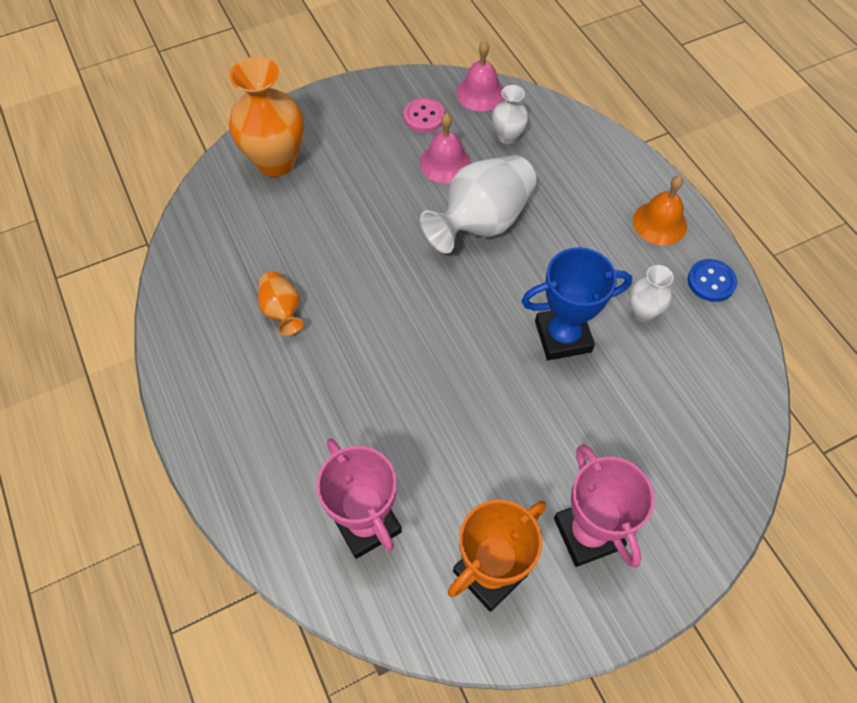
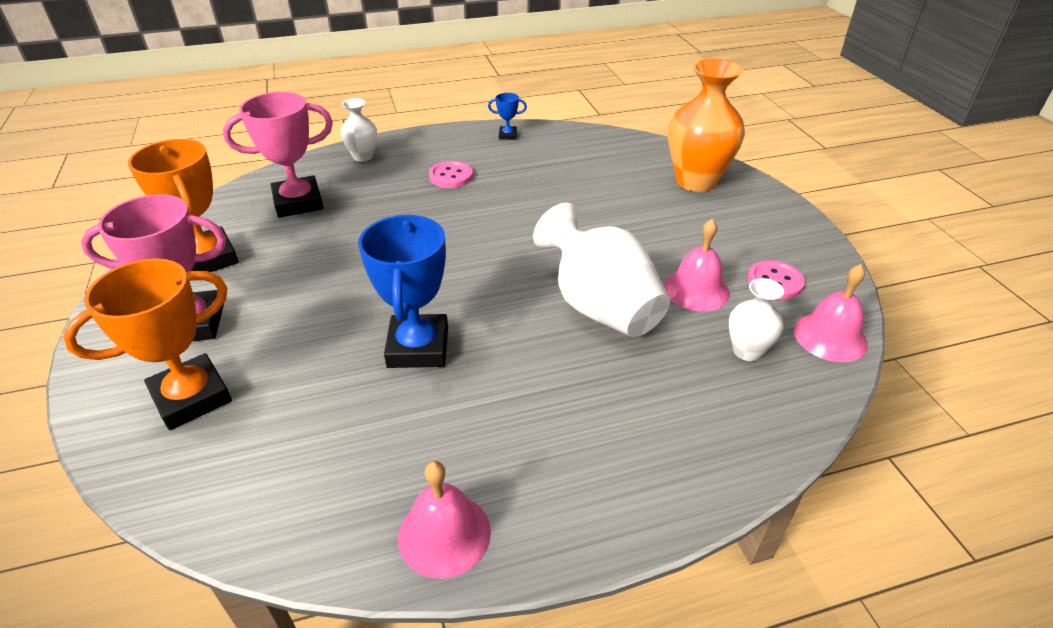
camera: 100 degrees right, 20 degrees down
(184, 336) = (507, 135): none -> blue trophy
(282, 310) = (517, 176): orange vase -> none
(288, 375) = (451, 176): none -> pink button
(643, 312) = (422, 432): white vase -> white vase (363, 156)
(659, 223) = (571, 494): orange bell -> none
(667, 484) = (192, 397): none -> orange trophy
(711, 281) = (444, 534): blue button -> pink bell

